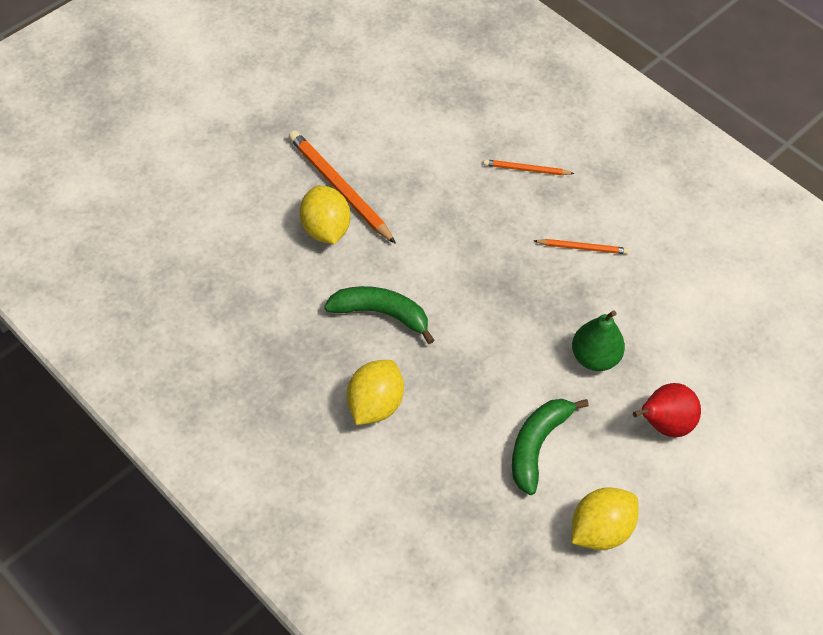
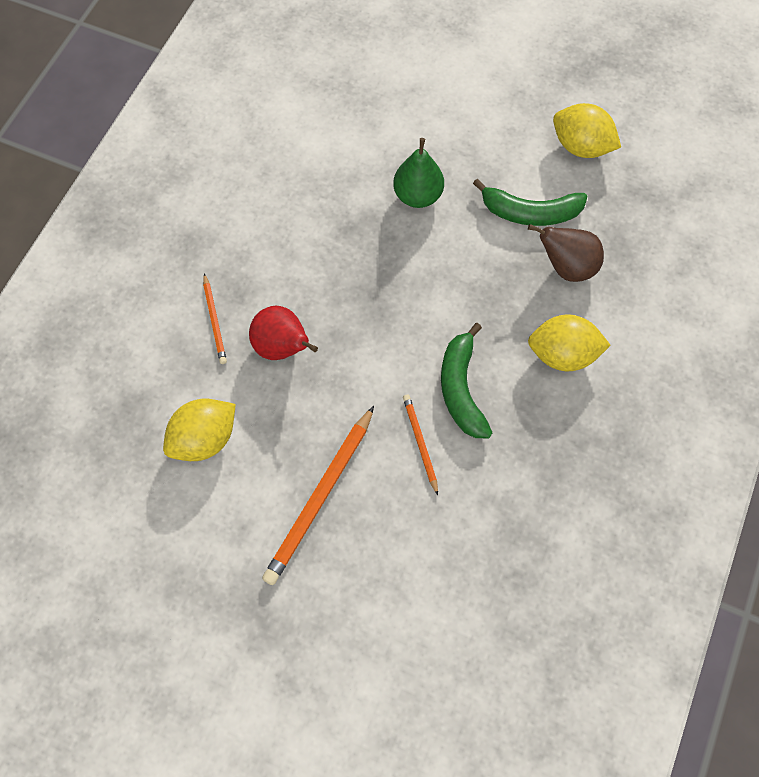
camera: 110 degrees left, 10 degrees up
(325, 229) = (383, 487): yellow lemon -> yellow lemon (204, 439)
(463, 449) = (566, 267): none -> brown pear
(582, 248) = (296, 240): orange pencil -> orange pencil (420, 443)
(663, 424) = (458, 128): red pear -> red pear (282, 348)

